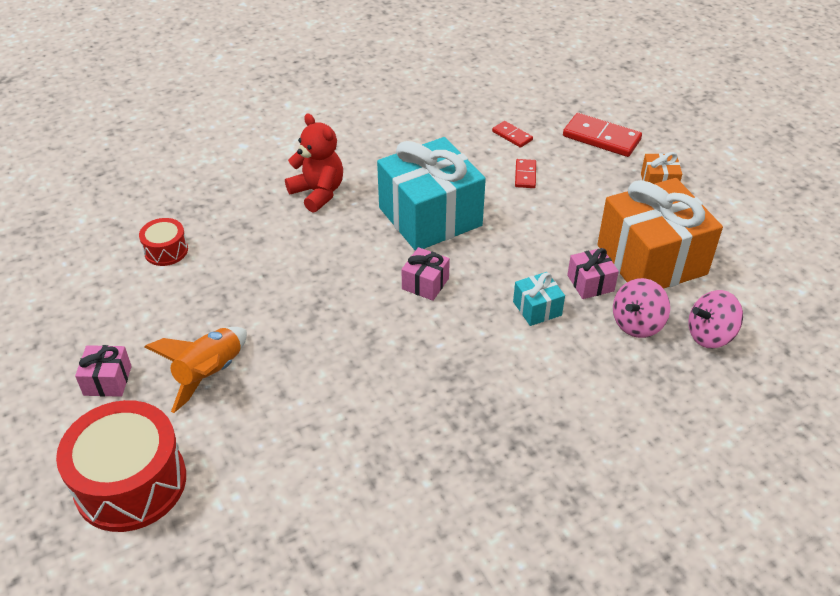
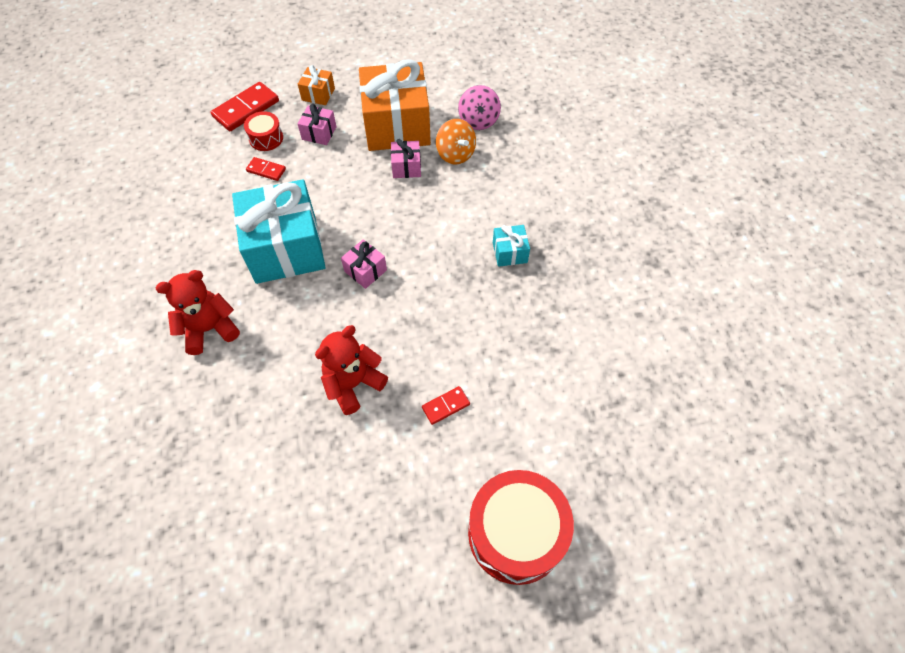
camera: 75 degrees left, 15 degrees up
(107, 380) = (392, 549): pink gift -> pink gift (319, 133)
(166, 251) = (230, 481): red drum -> red drum (266, 138)
(209, 374) = (412, 455): orange rocket -> none
(282, 308) = (353, 384): none -> red teddy bear
(512, 136) = (209, 164): red domino -> red domino (446, 406)
(537, 308) = (420, 206): turquoise gift -> turquoise gift (509, 252)
(637, 324) = (455, 154): pink spinning top -> orange spinning top

